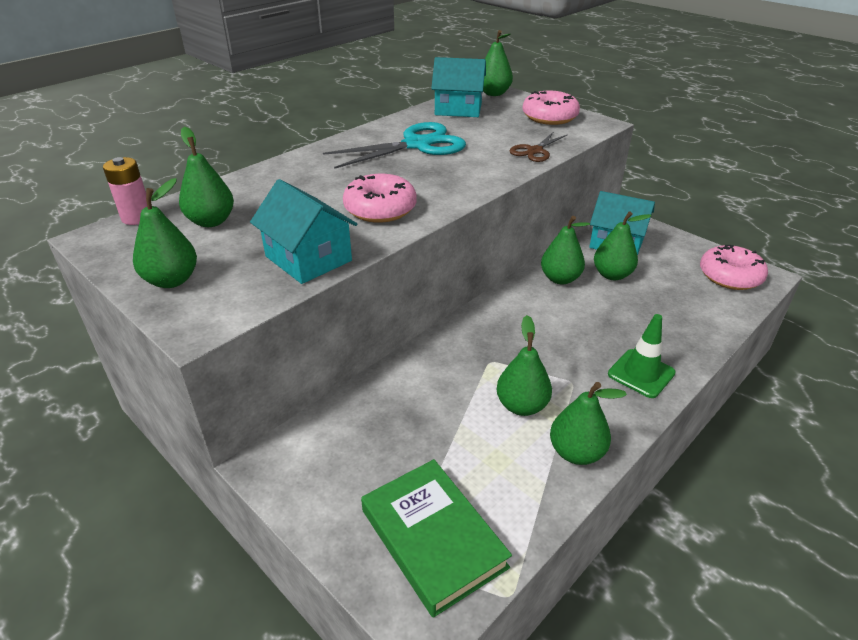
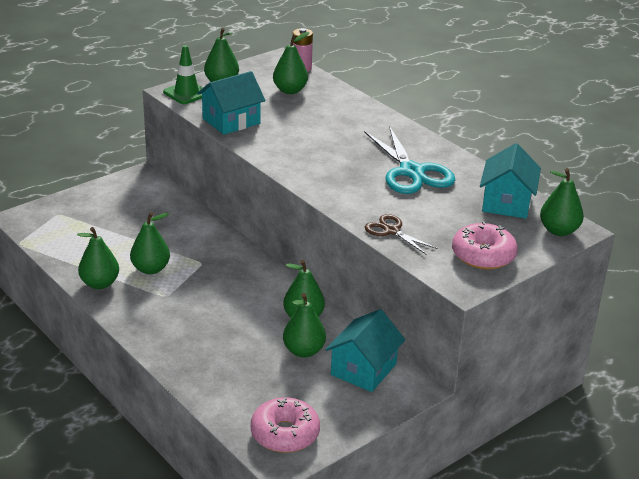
camera: 95 degrees right, 5 degrees down
(380, 209) = (292, 148): pink donut -> none
(433, 538) = (64, 224): green book -> none
(641, 373) = (162, 331): green traffic cone -> green traffic cone (186, 93)

